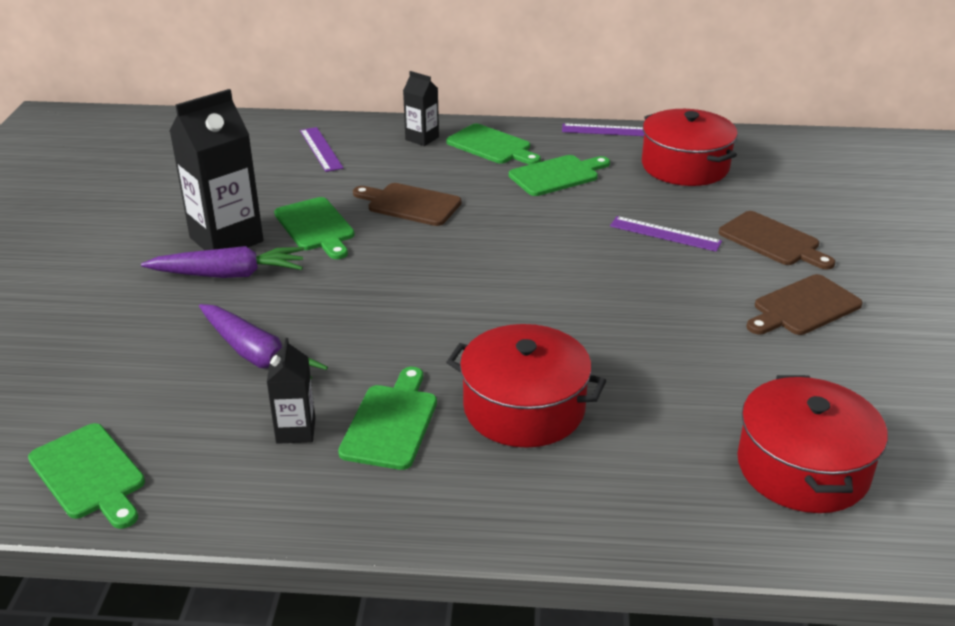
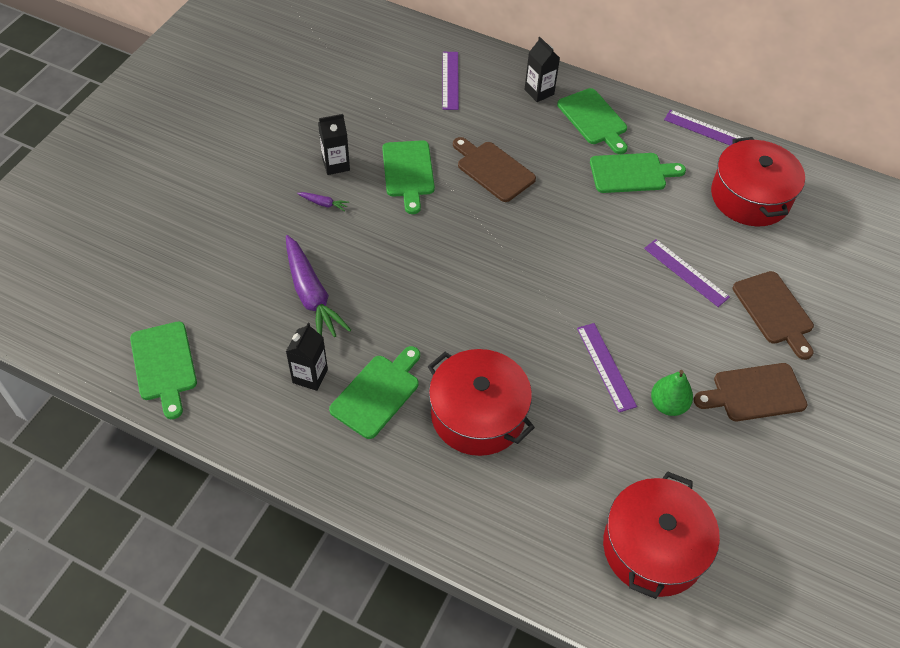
camera: 20 degrees right, 20 degrees up
(226, 239) = (336, 164): black carton -> black carton, size x0.53
(229, 274) = (323, 204): purple carrot -> purple carrot, size x0.42
(637, 327) = (606, 366): none -> purple ruler
(725, 340) = (668, 405): none -> green pear

